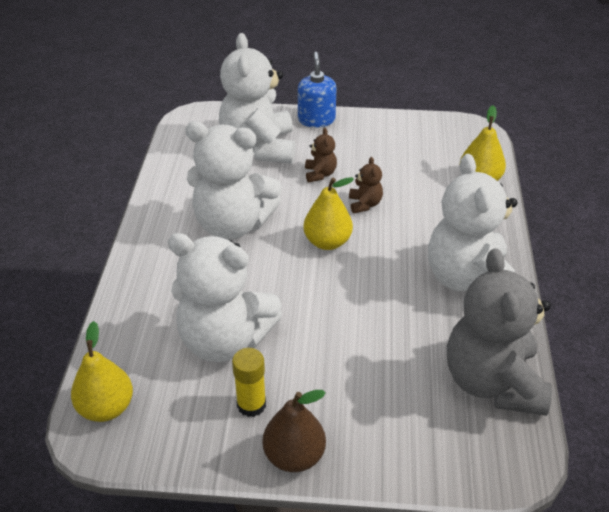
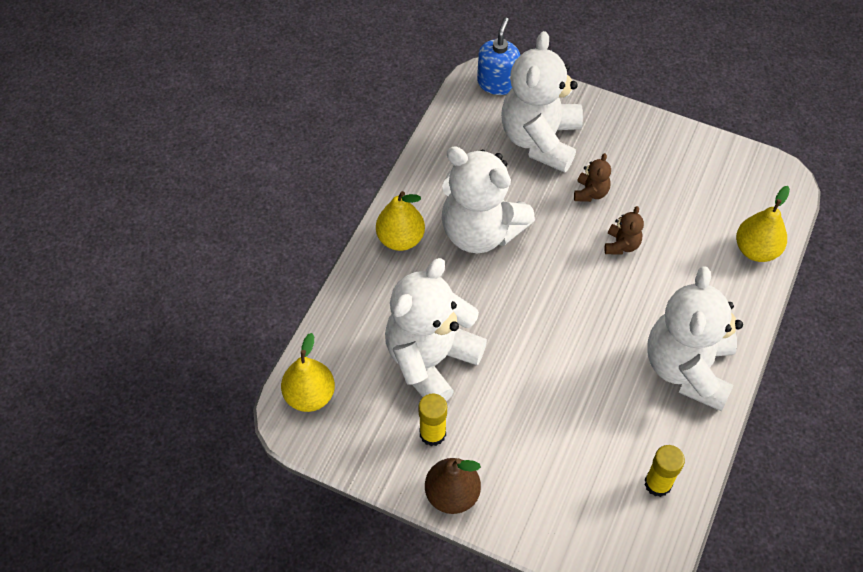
camera: 20 degrees right, 15 degrees up
(224, 340) = (431, 360): white teddy bear -> white teddy bear turned 90 degrees clockwise
(316, 119) = (615, 117): blue soap dispenser -> blue soap dispenser (497, 83)
(327, 242) = (565, 280): yellow pear -> yellow pear (400, 239)
(492, 382) = (658, 483): grey teddy bear -> yellow glue stick

